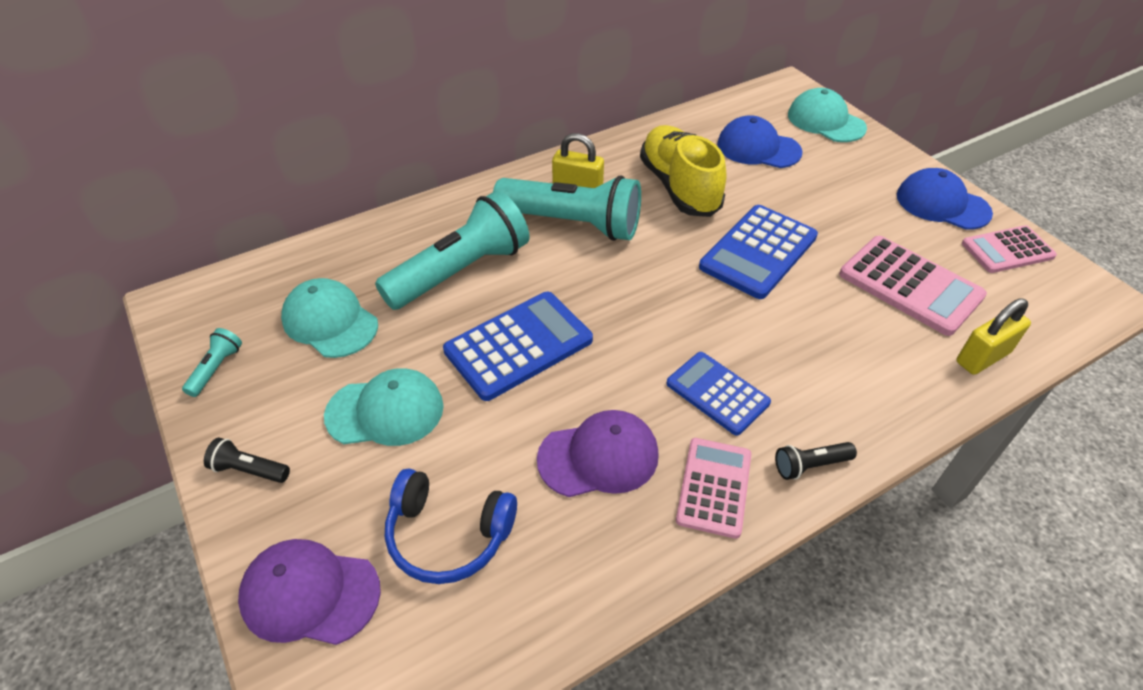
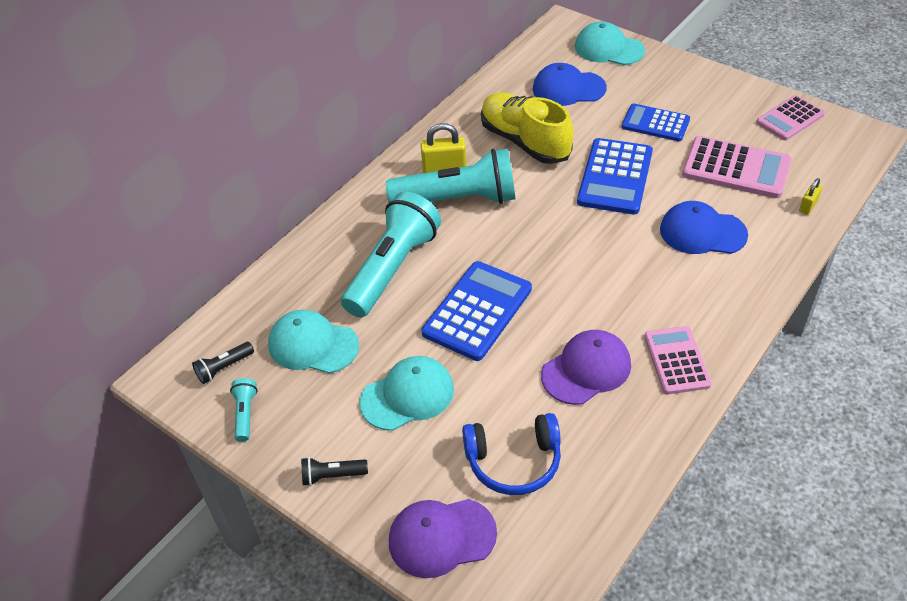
camera: 20 degrees left, 0 degrees up
(717, 393) = (643, 295): blue calculator -> blue calculator (655, 123)
(810, 465) = (731, 322): black flashlight -> black flashlight (224, 368)
(942, 204) = (729, 95): blue cap -> blue cap (702, 232)
(982, 357) = (808, 206): yellow padlock -> yellow padlock, size x0.58

